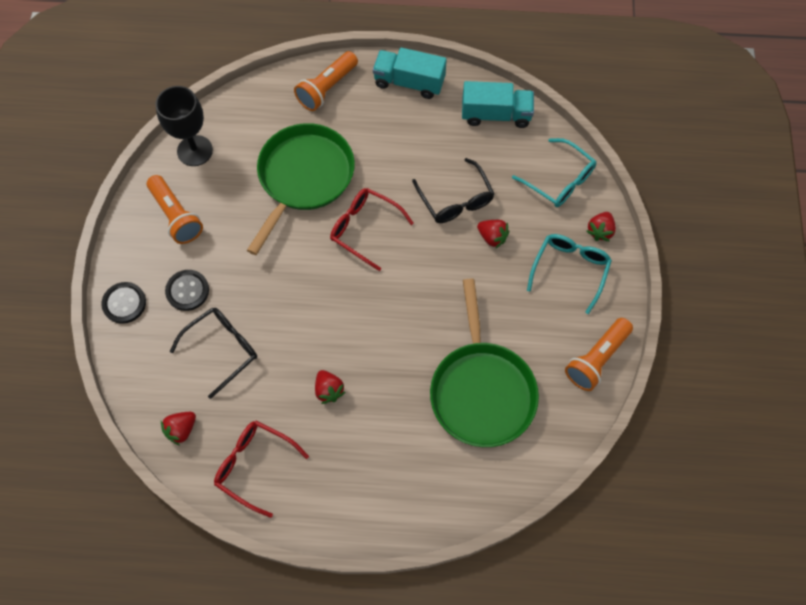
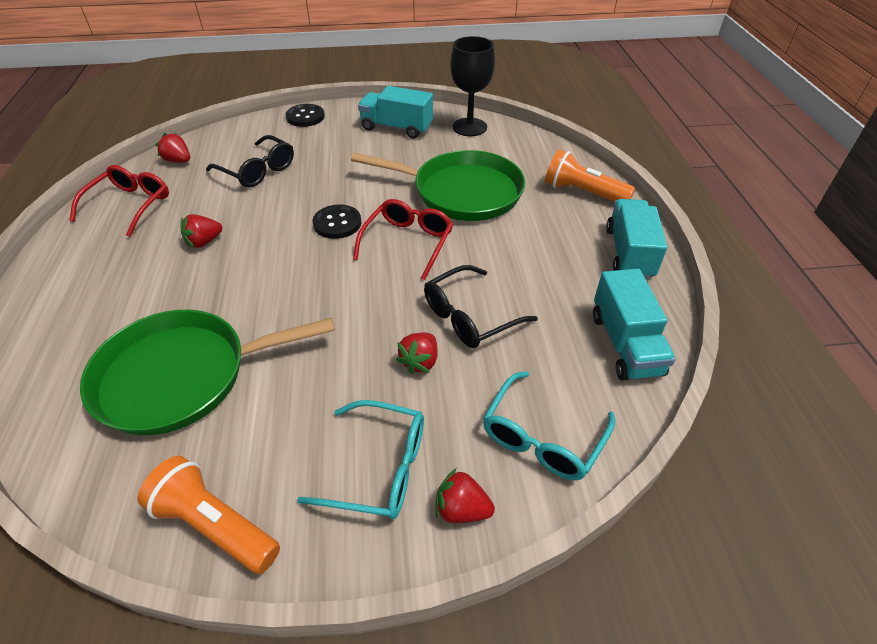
camera: 80 degrees right, 20 degrees down
(176, 216) = (396, 128): orange flashlight -> turquoise truck
(187, 291) = (319, 144): black button -> black button (337, 223)

